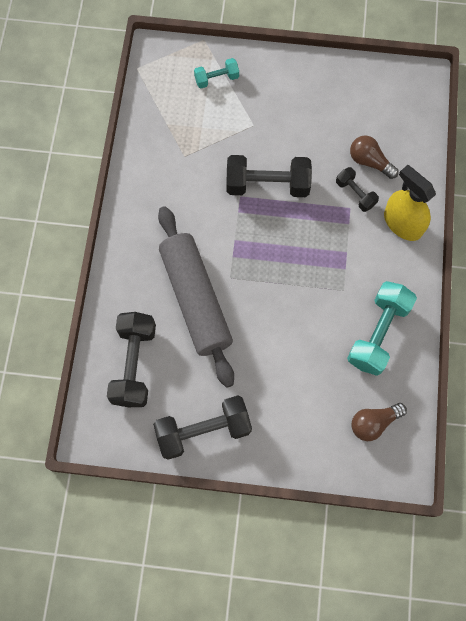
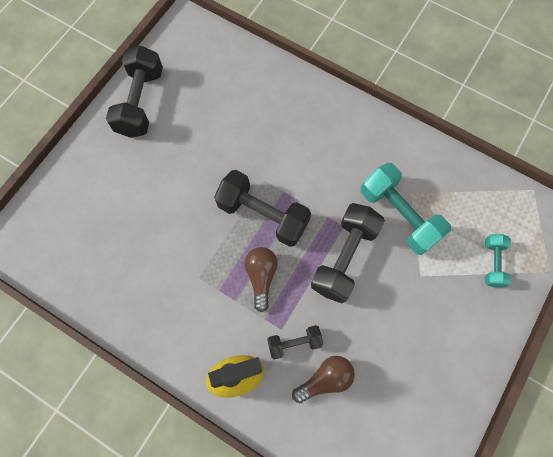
camera: 115 degrees right, 0 degrees up
(134, 364) = (225, 74): black dumbbell -> black dumbbell (263, 215)
(195, 299) = (257, 143): grey rolling pin -> none
(373, 423) = (63, 240): brown light bulb -> brown light bulb (261, 277)
(378, 333) = (139, 287): turquoise dumbbell -> turquoise dumbbell (399, 215)

